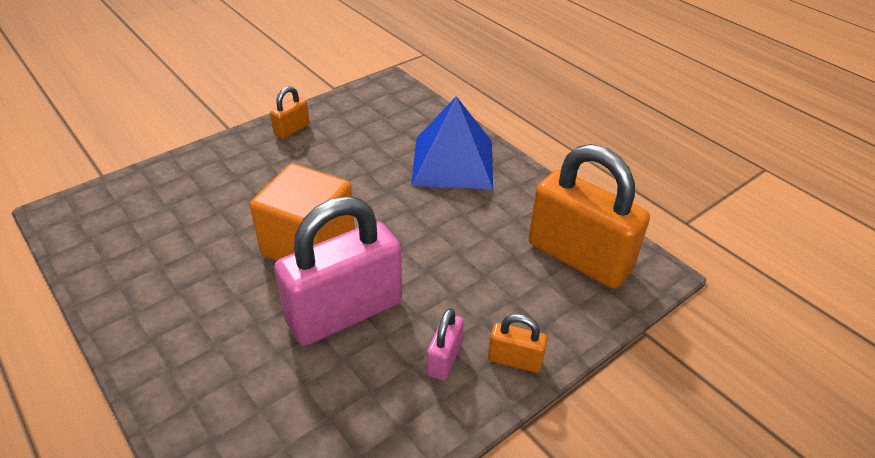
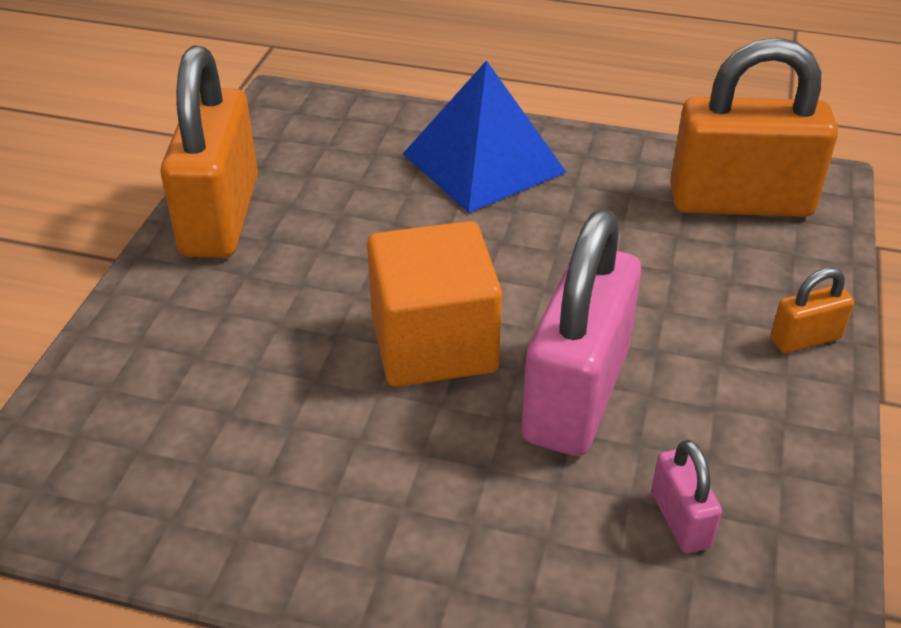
camera: 35 degrees left, 0 degrees up
(292, 130) = (220, 216): orange padlock -> orange padlock, size x2.26
(444, 358) = (739, 379): pink padlock -> pink padlock (680, 519)

